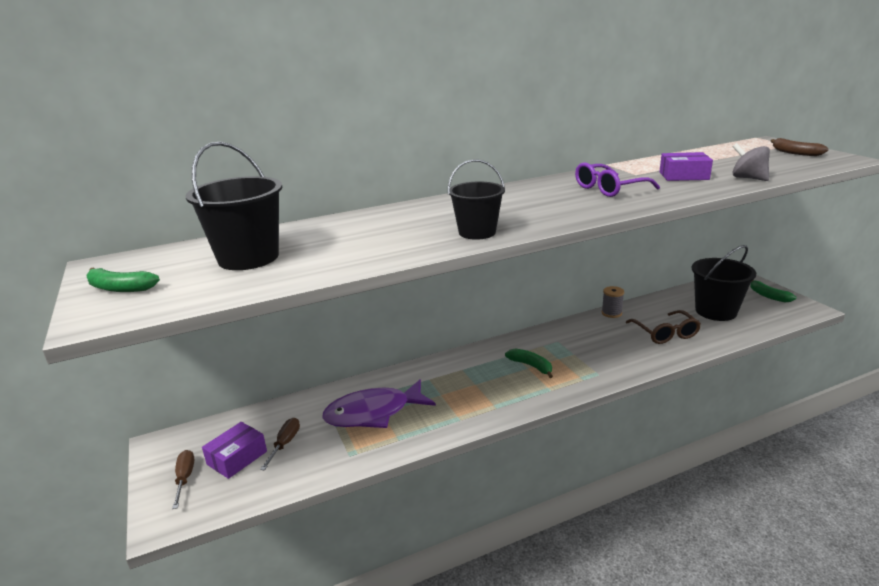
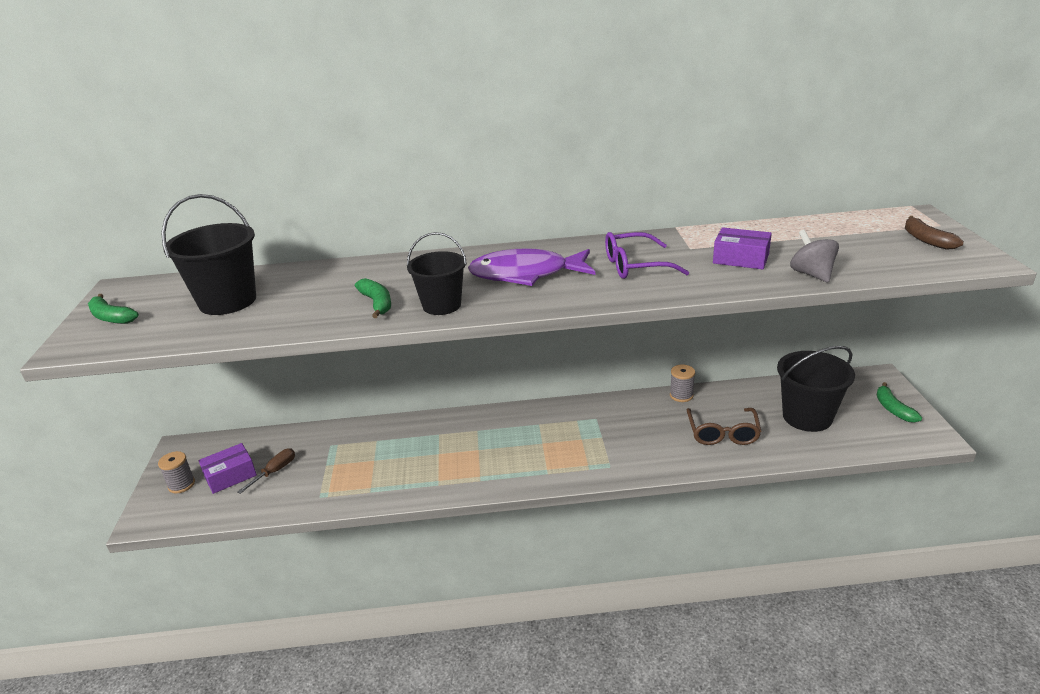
camera: 20 degrees right, 5 degrees up
(185, 478) = (181, 485): brown screwdriver -> grey spool
(373, 413) = (366, 459): purple fish -> purple fish (526, 274)
(531, 366) = (547, 441): green banana -> green banana (377, 303)

